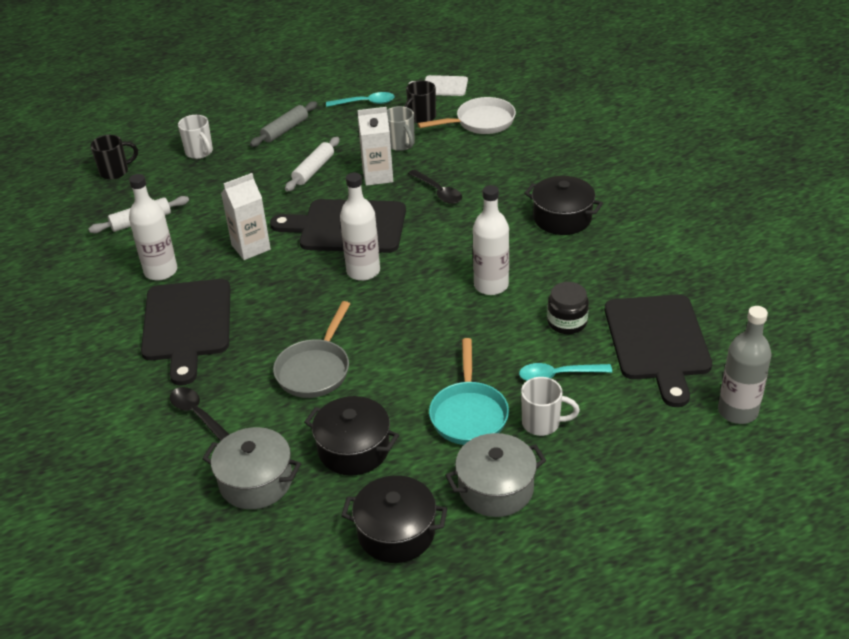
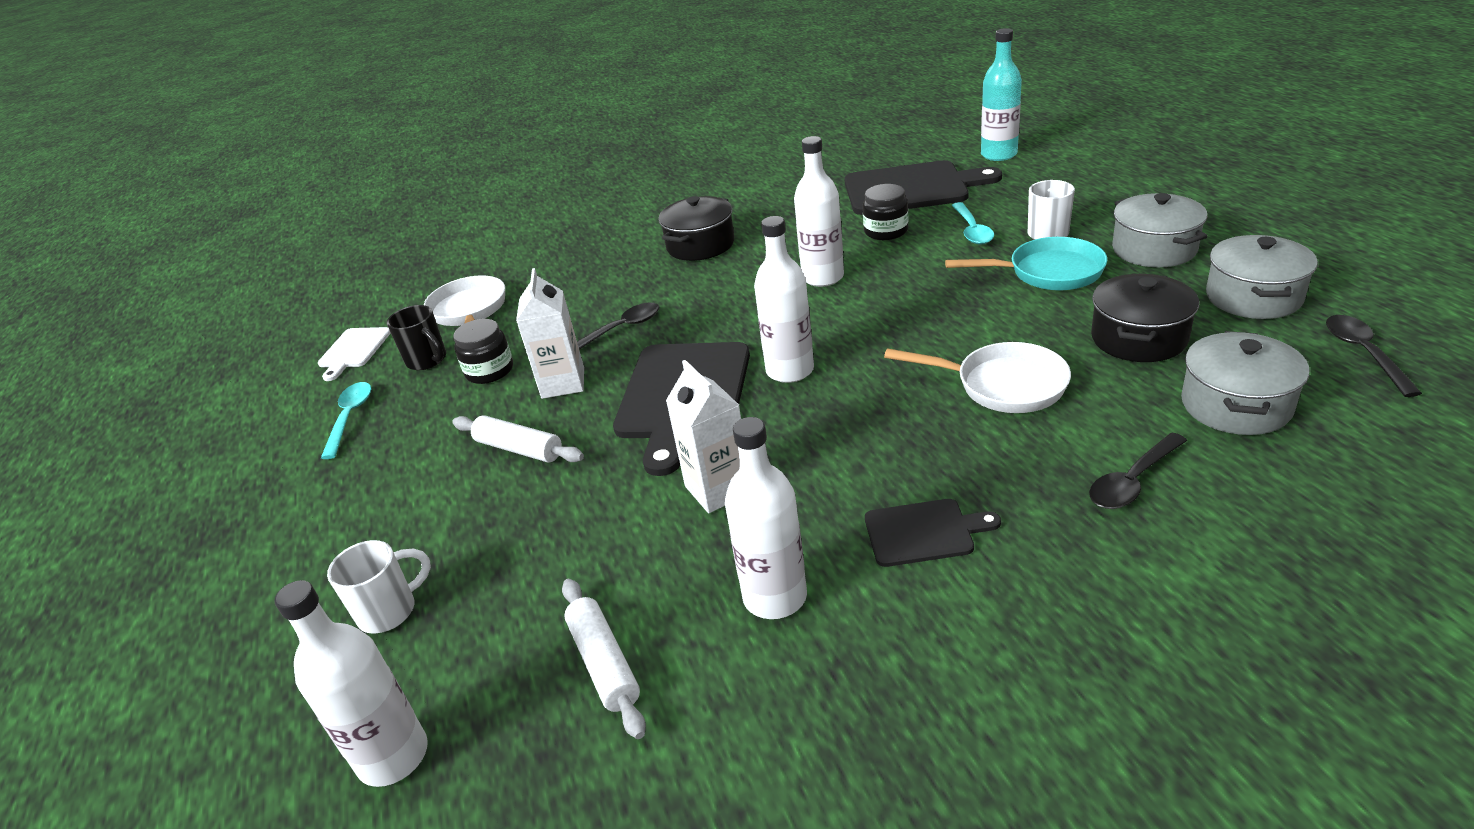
camera: 85 degrees left, 5 degrees down
(115, 172) = (393, 756): black mug -> white bottle
(187, 324) = (924, 532): black cutting board -> black cutting board, size x0.51
(285, 130) = (377, 499): grey rolling pin -> none
(295, 574) = (1364, 353): none -> black spoon
(315, 369) = (1002, 385): grey pan -> white pan
(396, 532) = (1253, 297): black pot -> grey pot
(401, 144) = (489, 371): grey mug -> black jar
(737, 411) = (999, 155): grey bottle -> turquoise bottle

